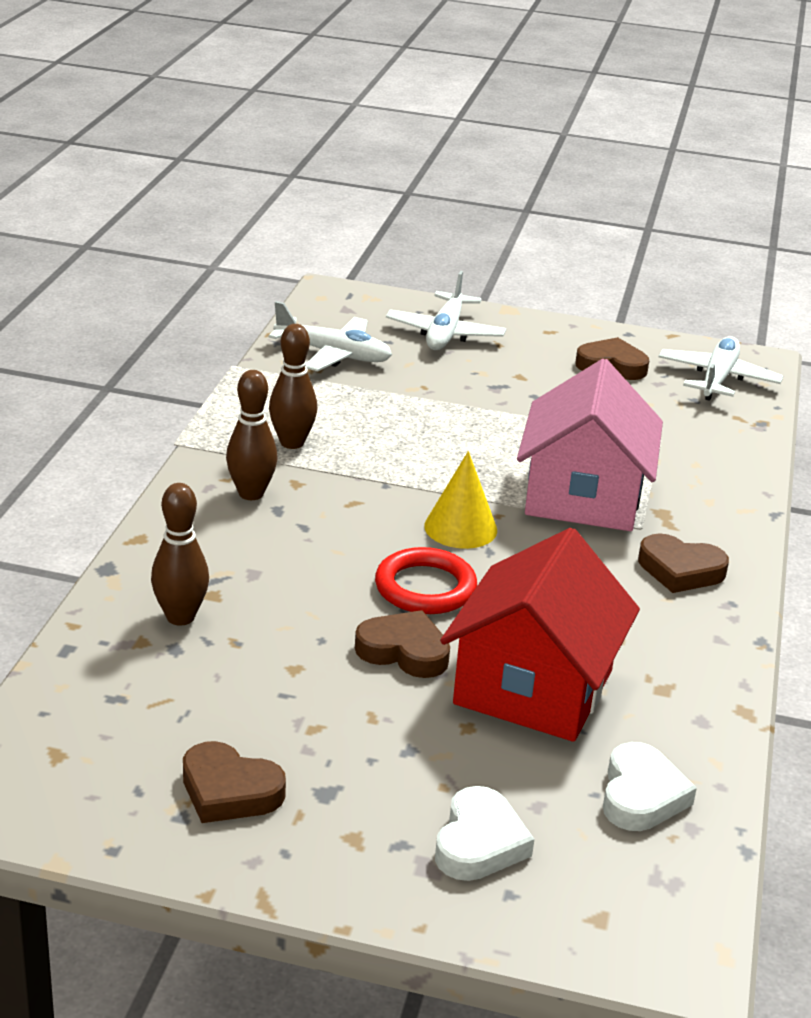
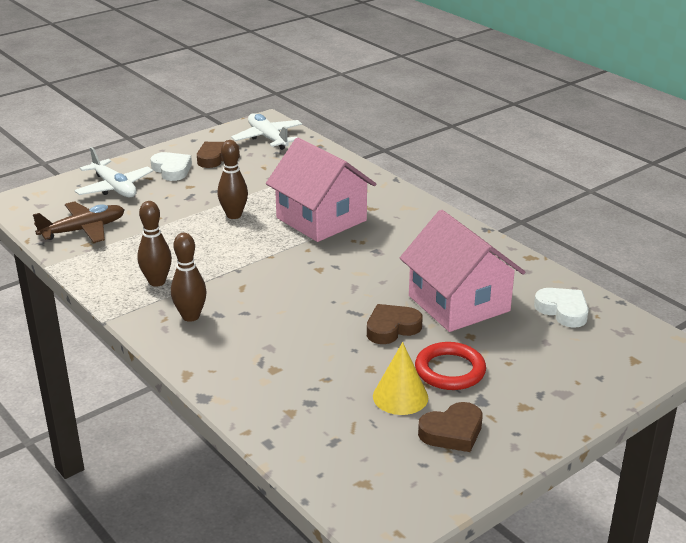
camera: 50 degrees left, 0 degrees up
(180, 617) = (282, 389): brown bowling pin -> brown bowling pin (234, 215)
(333, 354) = (83, 230): white plane -> brown plane
(425, 587) = (345, 298): red ring -> red ring (450, 370)
(460, 528) = (305, 265): yellow cone -> yellow cone (400, 396)
(479, 843) = (558, 370): white heart -> white heart (172, 170)
(533, 687) = (459, 303): red house -> pink house
(680, 570) = (411, 223): brown heart -> none

